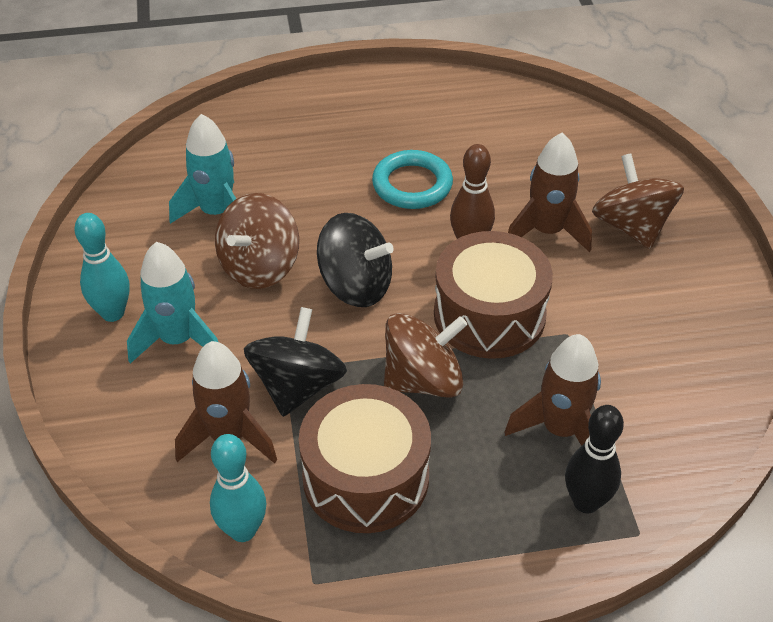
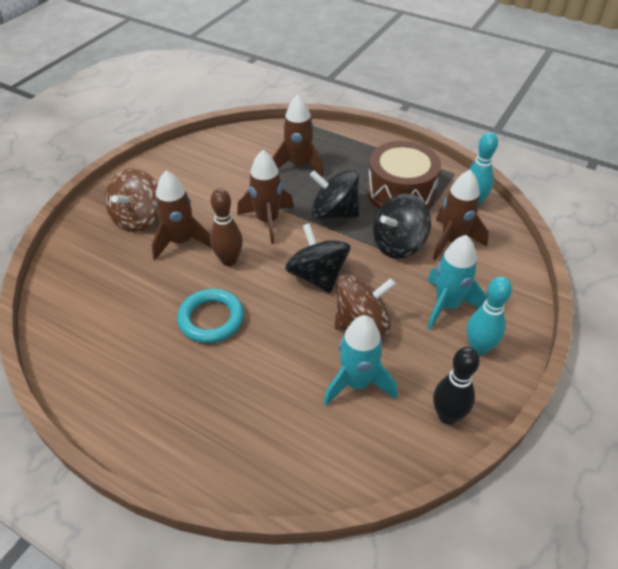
camera: 140 degrees left, 0 degrees up
(423, 380) = (334, 213): brown spinning top -> black spinning top
(489, 315) = (267, 221): brown drum -> brown rocket
(586, 502) = (320, 141): black bowling pin -> black bowling pin (447, 416)

